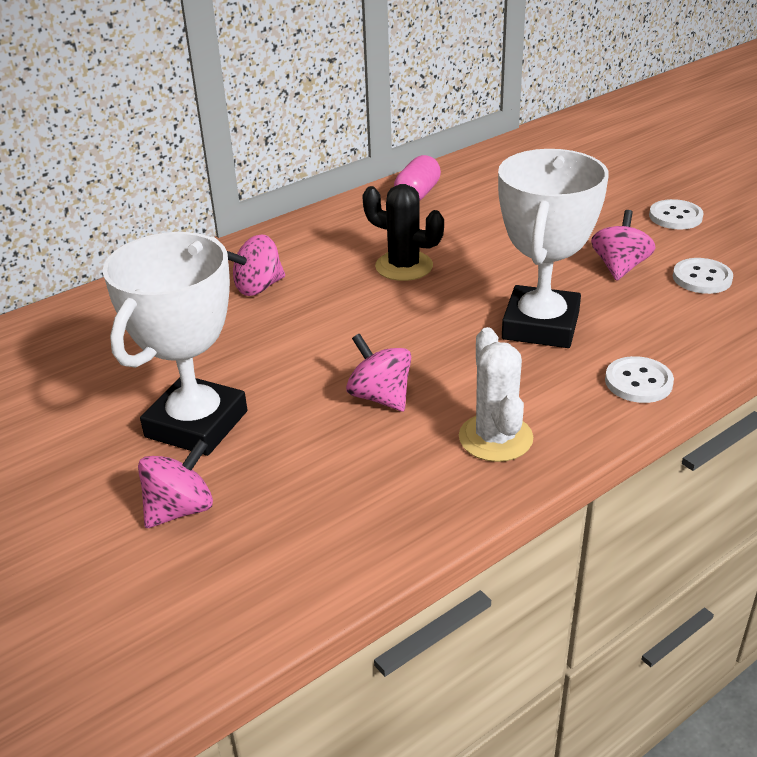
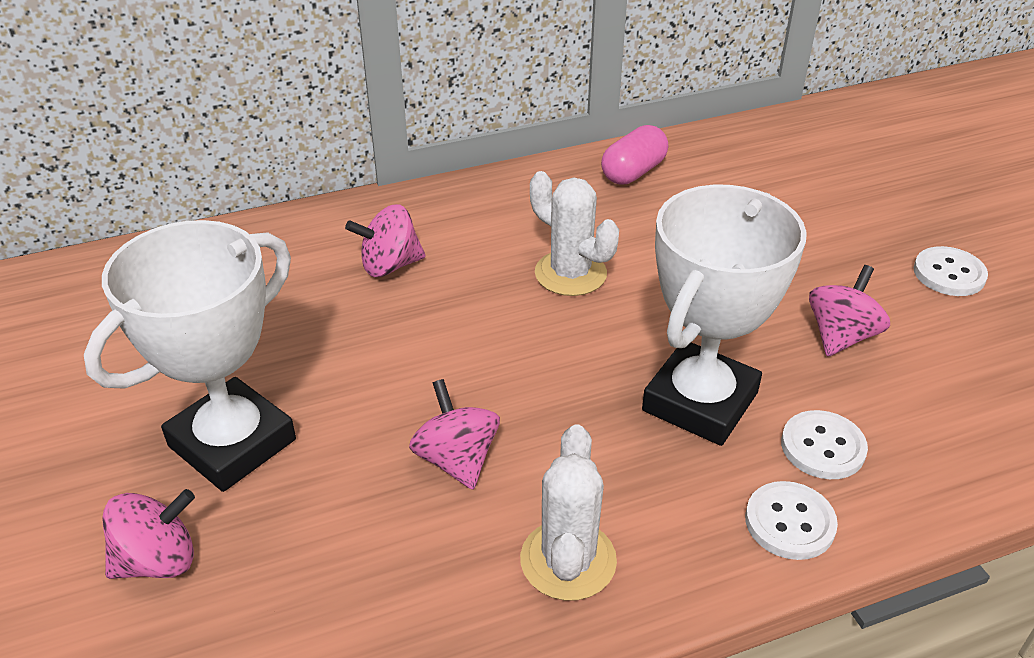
camera: 15 degrees right, 5 degrees up
(404, 266) = (570, 273): black cactus -> white cactus
(702, 278) = (945, 378): white button -> white button (823, 447)

